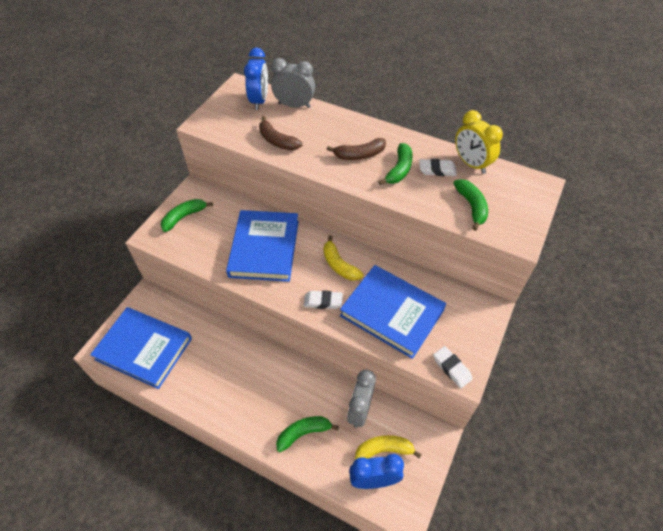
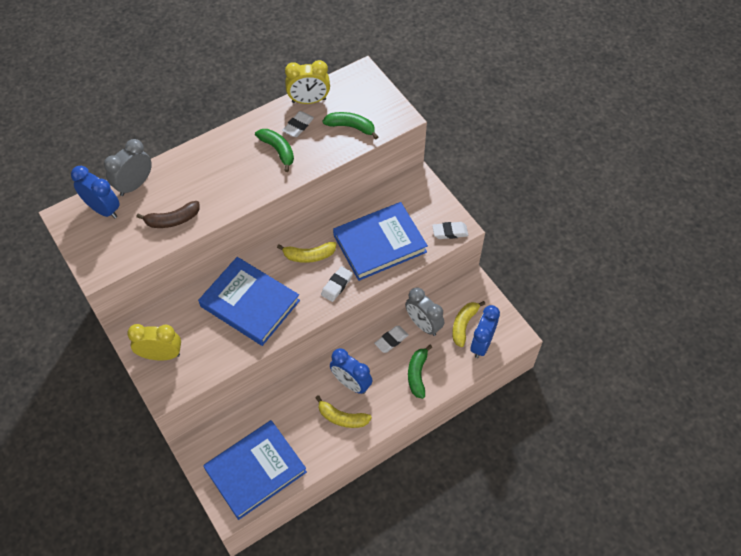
camera: 60 degrees left, 5 degrees up
(184, 217) = (161, 355): green banana -> yellow clock
(224, 390) = (342, 418): none -> yellow banana
(262, 379) = (351, 383): none -> blue clock
(325, 390) = (391, 340): none -> white eraser
(359, 155) = (239, 168): brown banana -> none

